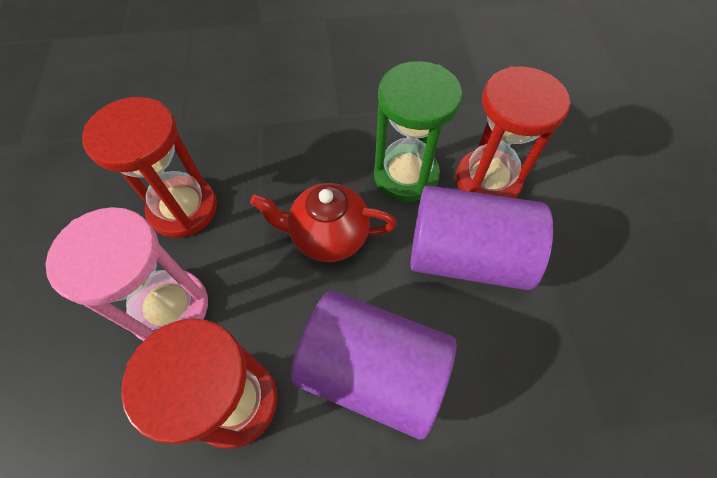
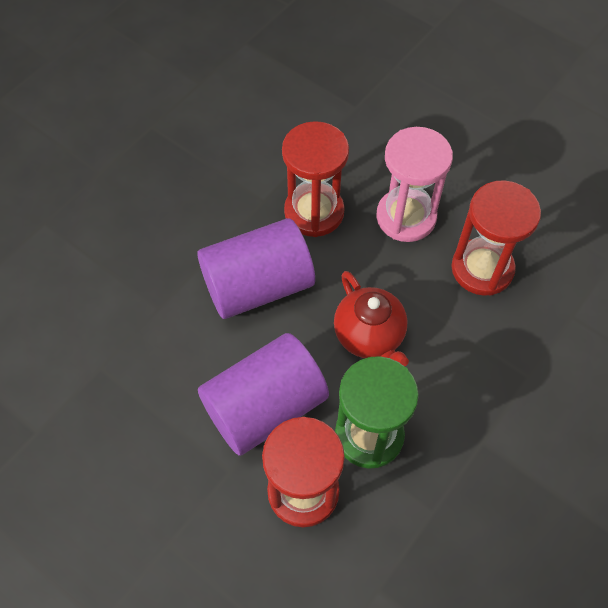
camera: 135 degrees right, 0 degrees up
(328, 236) = (369, 336): red teapot -> red teapot turned 105 degrees clockwise

